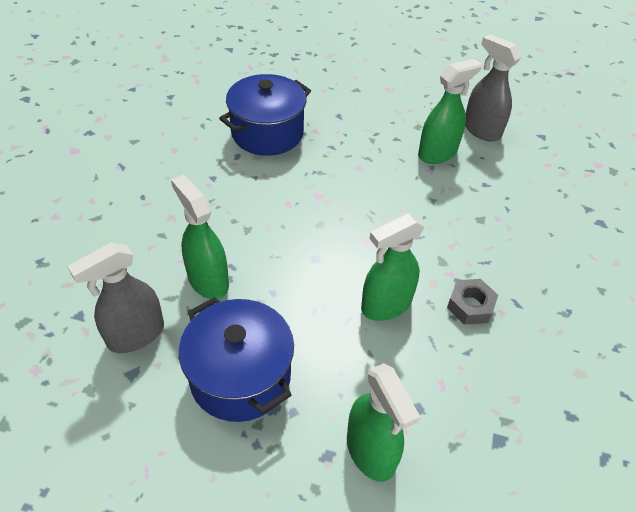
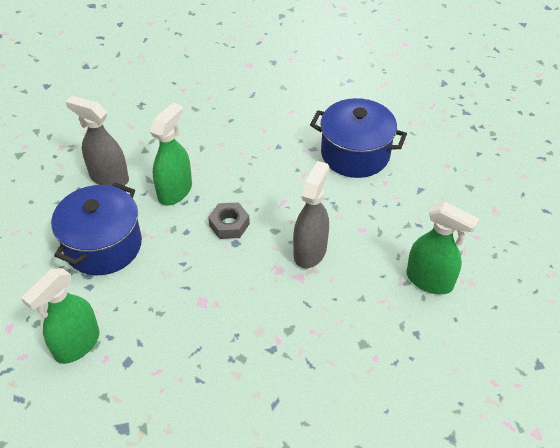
camera: 65 degrees right, 0 degrees up
(386, 305) = (215, 306): green spray bottle -> none
(470, 306) = (249, 367): grey nut -> grey nut (229, 224)
(481, 130) = (498, 306): grey spray bottle -> grey spray bottle (310, 251)

